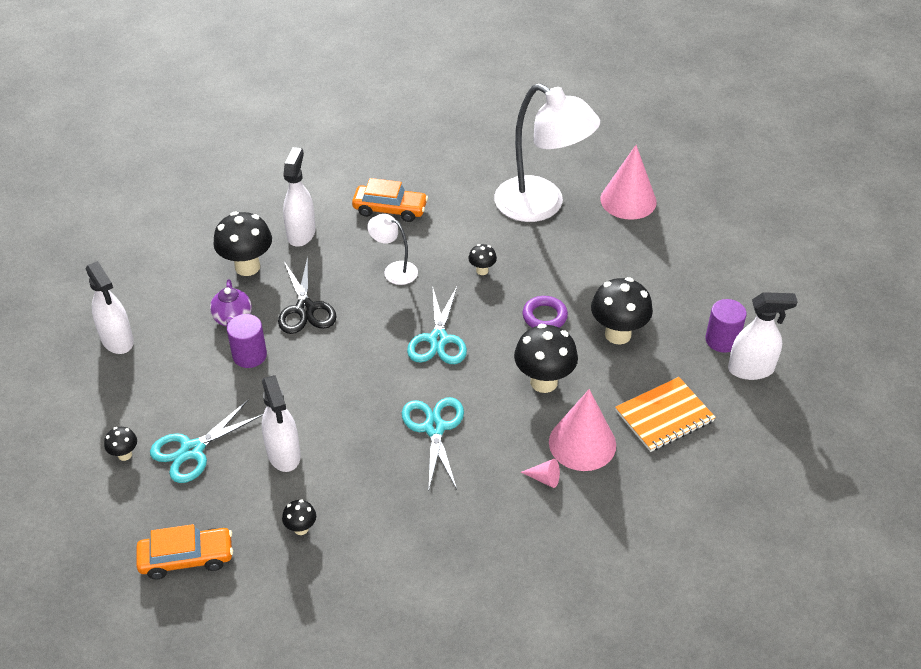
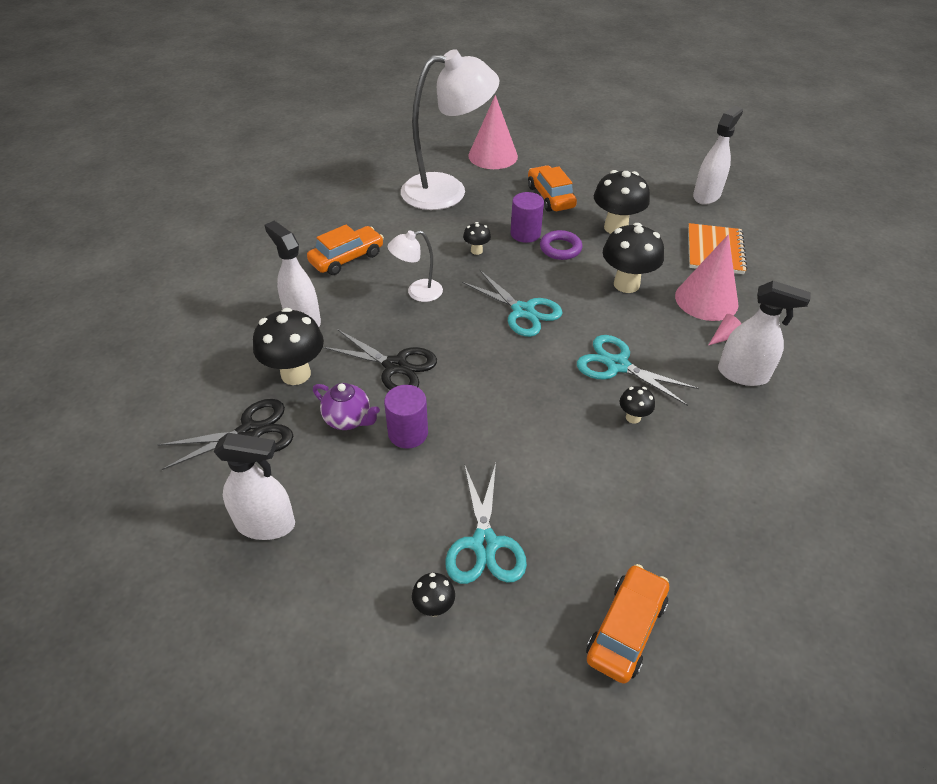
camera: 50 degrees left, 0 degrees up
(178, 283) = (250, 433): none -> black scissors
(284, 454) = (556, 476): white spray bottle -> white spray bottle (743, 374)
(301, 528) = (659, 514): black mushroom -> black mushroom (633, 417)
(612, 270) = (550, 197): none -> orange car
(722, 340) = (668, 192): purple cylinder -> purple cylinder (525, 234)

